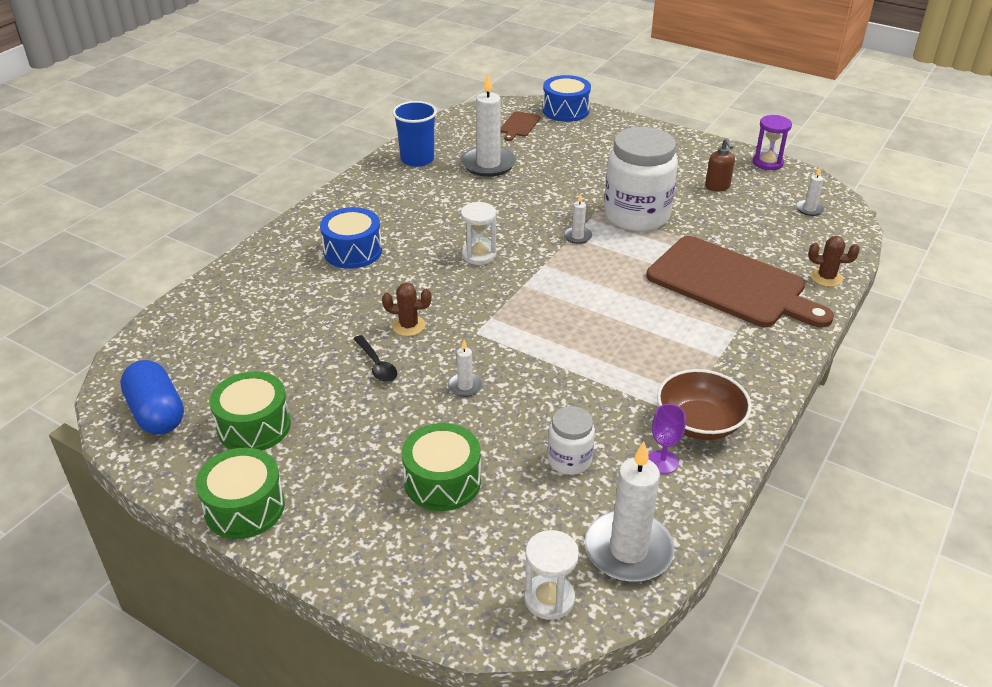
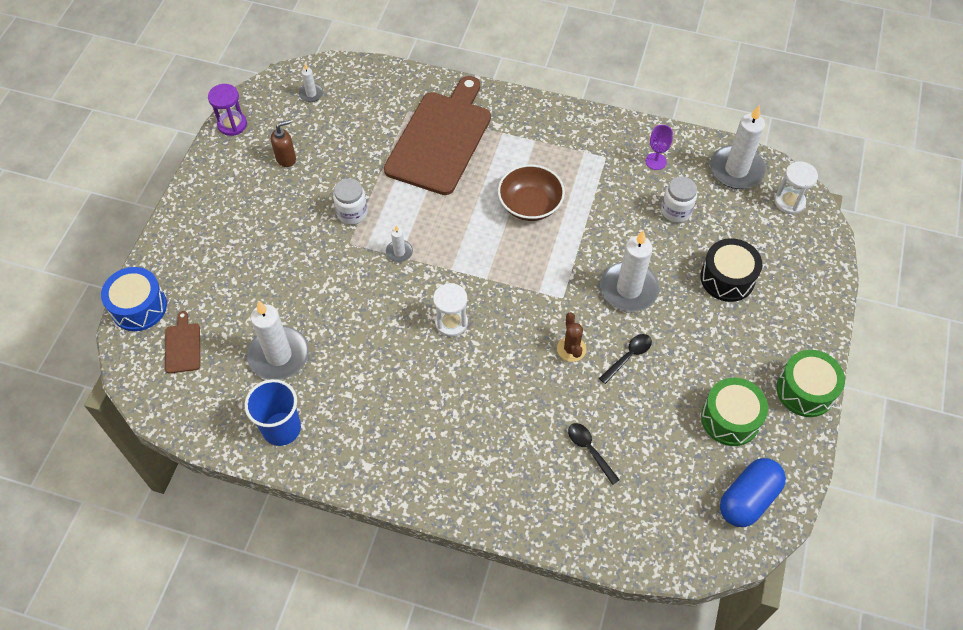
camera: 105 degrees left, 20 degrees up
(288, 314) = (589, 450): none -> black spoon
(353, 251) = (476, 432): blue drum -> none
(442, 481) = (727, 278): green drum -> black drum
(465, 386) = (629, 289): white candle -> white candle, size x2.13
(519, 125) = (183, 346): brown cutting board -> brown cutting board turned 105 degrees counterclockwise
(636, 216) = (352, 213): white jar -> white jar, size x0.50
(699, 423) = (611, 145): brown bowl -> brown bowl (530, 205)
(826, 277) = (413, 82): brown cactus -> none

